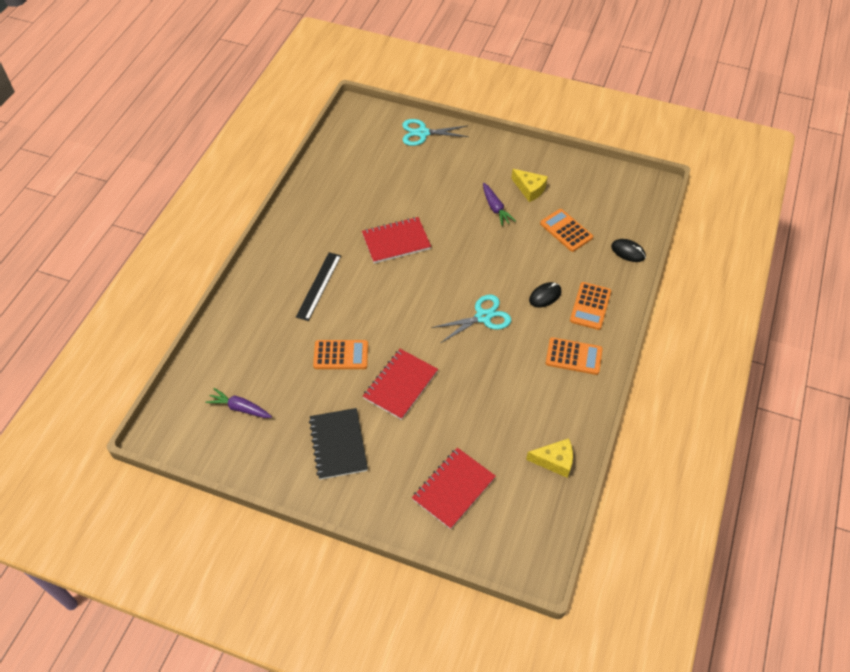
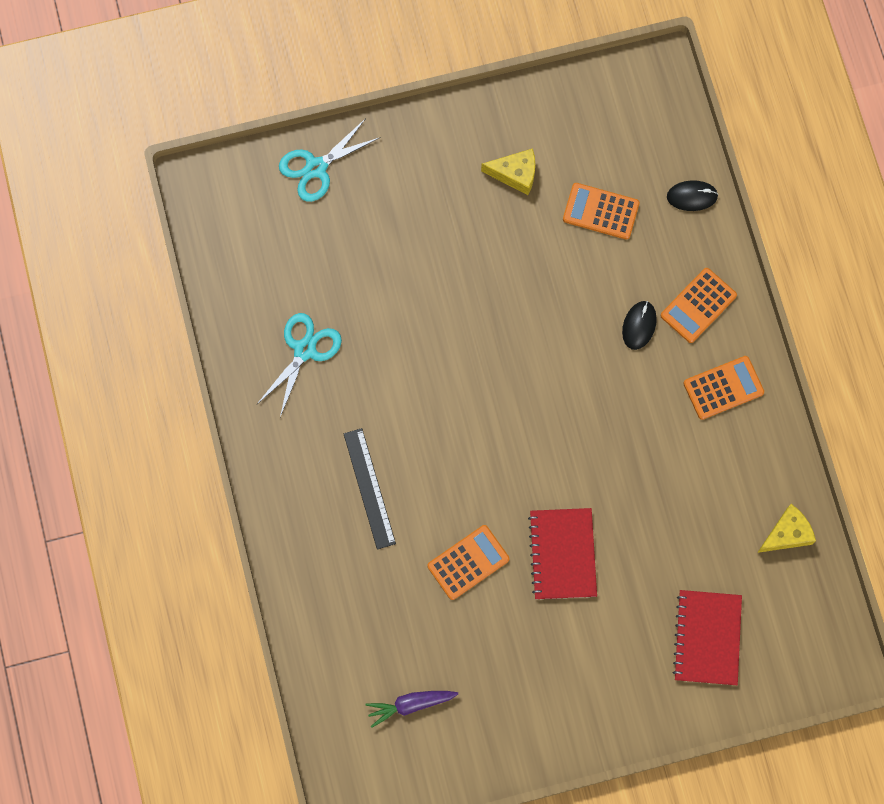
camera: 35 degrees left, 20 degrees up
(338, 444) = (551, 672): black notebook -> none
(396, 241) = (411, 363): red notebook -> none
(483, 317) = (589, 402): turquoise scissors -> turquoise scissors (305, 350)
(495, 208) = (494, 232): purple carrot -> none
(590, 306) = (698, 305): orange calculator -> orange calculator turned 60 degrees clockwise

